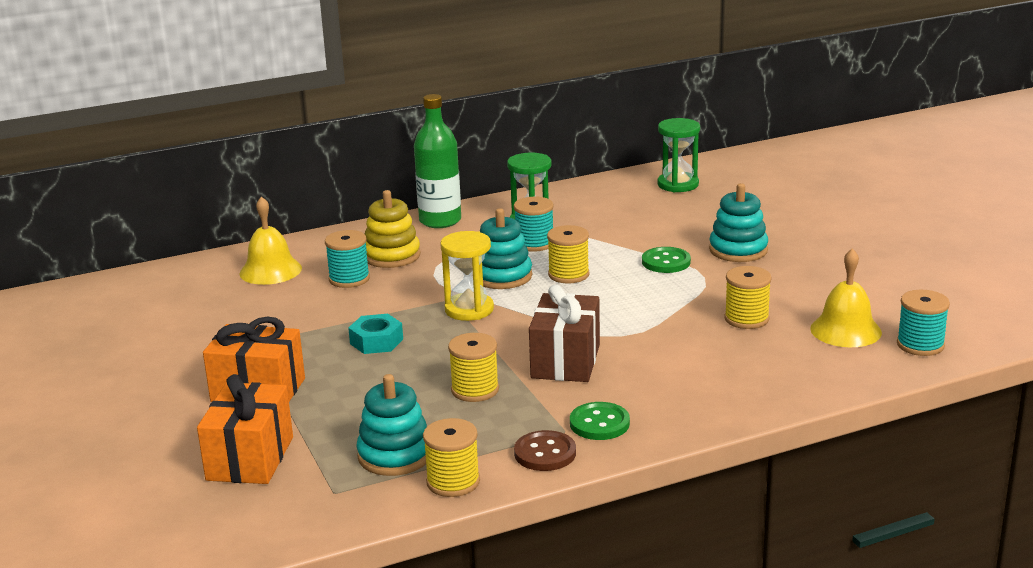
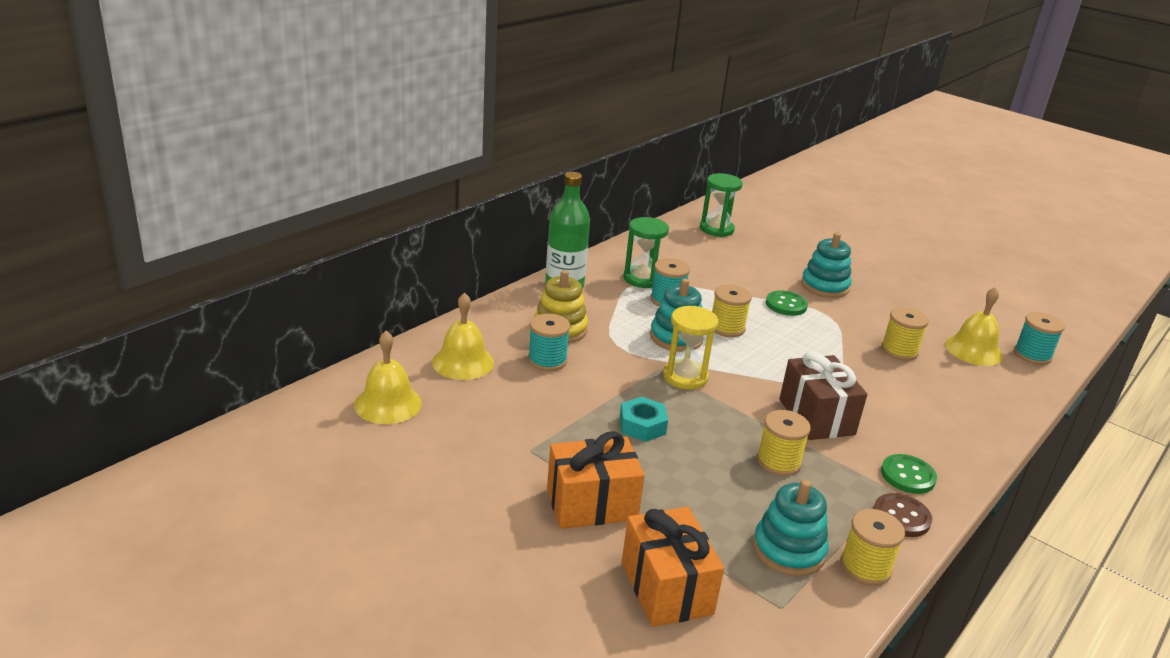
camera: 30 degrees left, 5 degrees up
(172, 292) = (388, 404): none -> yellow bell

